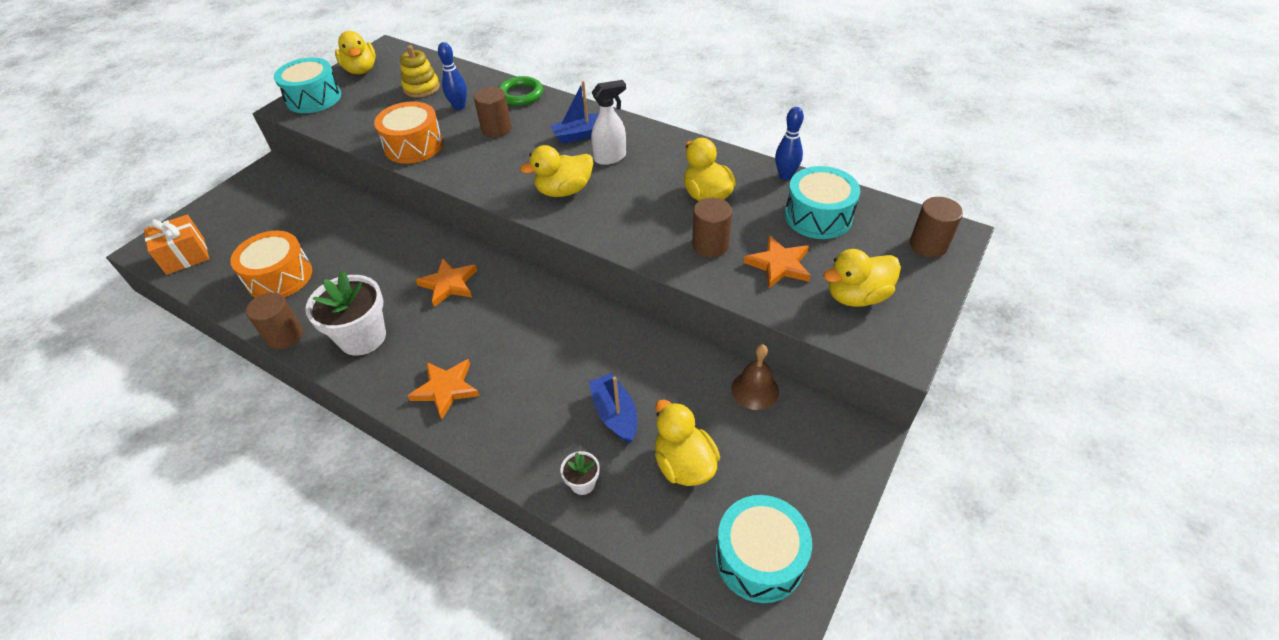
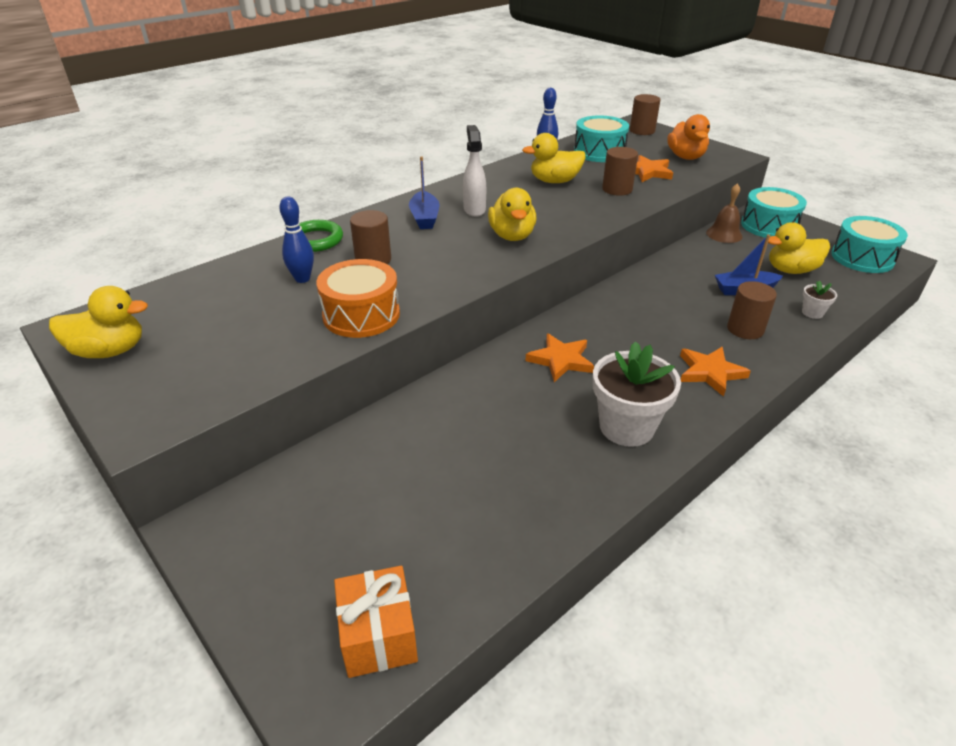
camera: 75 degrees left, 10 degrees down
(280, 277) = (488, 505): orange drum -> none
(285, 336) = (607, 496): brown cylinder -> brown cylinder (745, 329)
(314, 98) = (143, 400): turquoise drum -> turquoise drum (769, 226)
(421, 88) = (226, 302): yellow stacking toy -> none
(856, 296) = (686, 157): yellow duck -> orange duck

